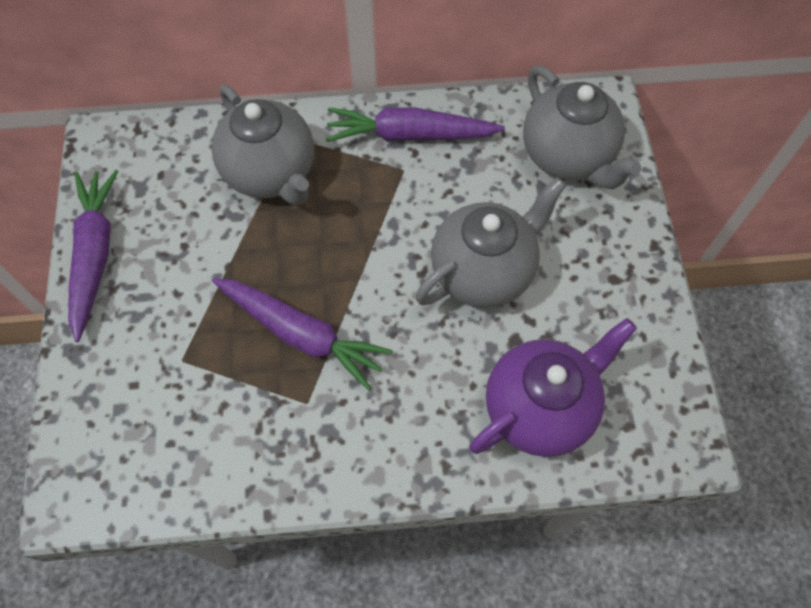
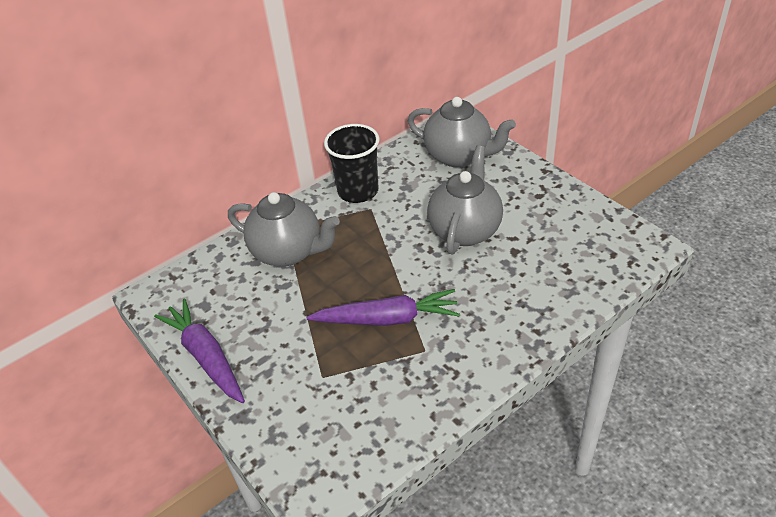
camera: 30 degrees left, 20 degrees down
(409, 135) = (358, 191): purple carrot -> black cup
(540, 408) = (560, 273): purple teapot -> none

